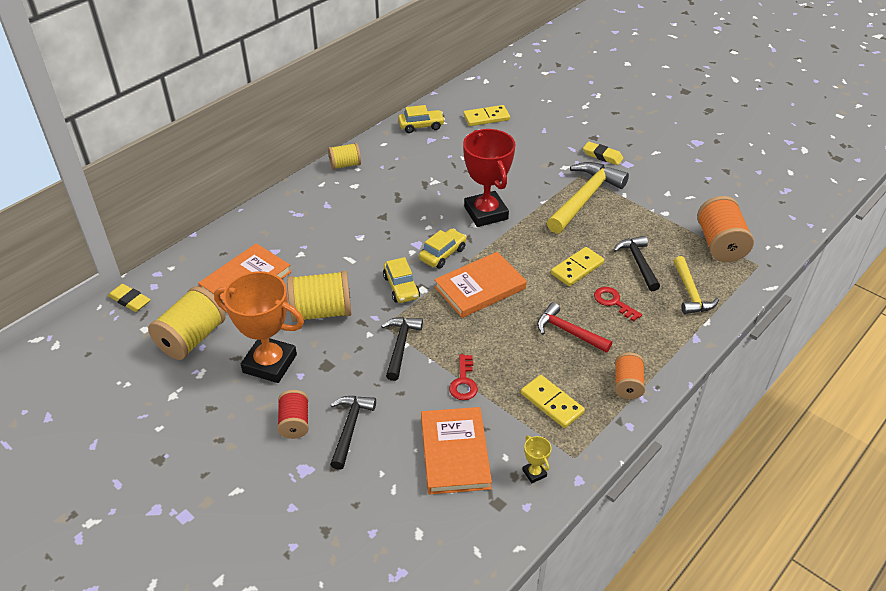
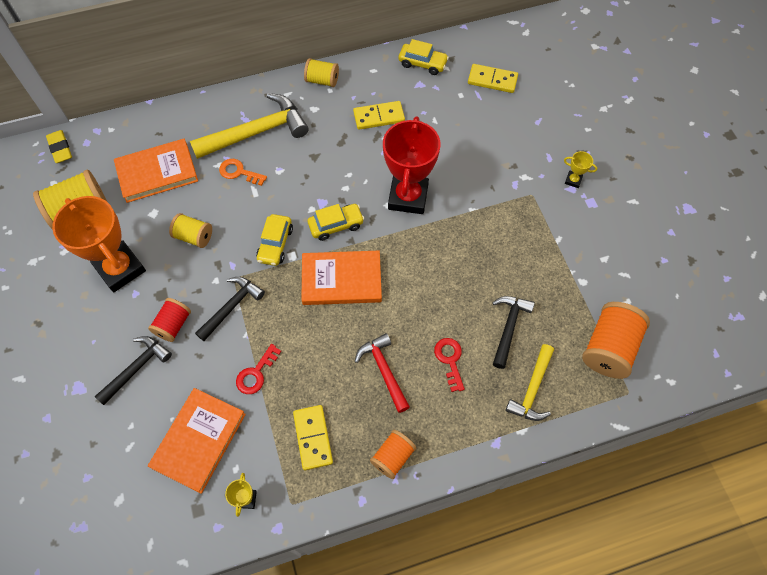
camera: 30 degrees right, 20 degrees up
(294, 423) = (100, 339): red spool -> red spool (173, 324)
(322, 312) = (194, 236): yellow spool -> yellow spool, size x0.59
(324, 251) = (239, 172): none -> orange key
(577, 268) = (445, 304): yellow domino -> yellow domino (379, 117)
(585, 198) = (515, 224): yellow hammer -> yellow hammer (257, 132)
(602, 156) = (573, 180): yellow eraser -> yellow trophy

